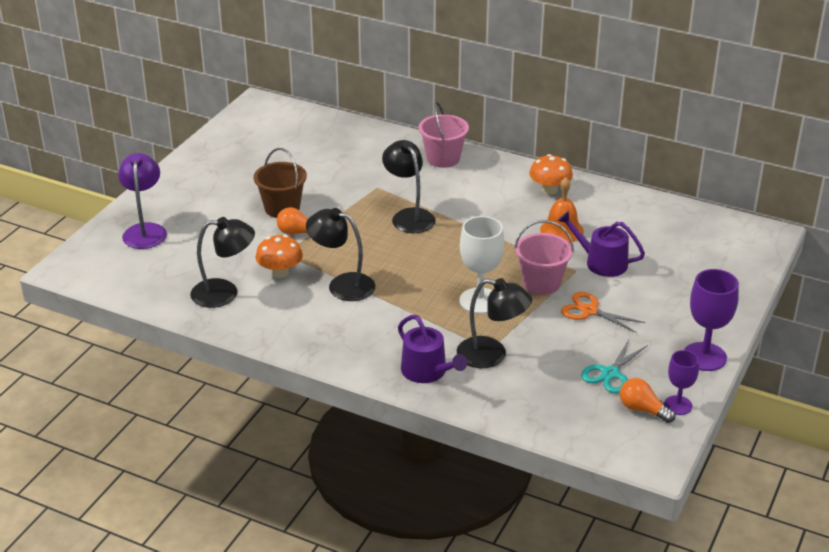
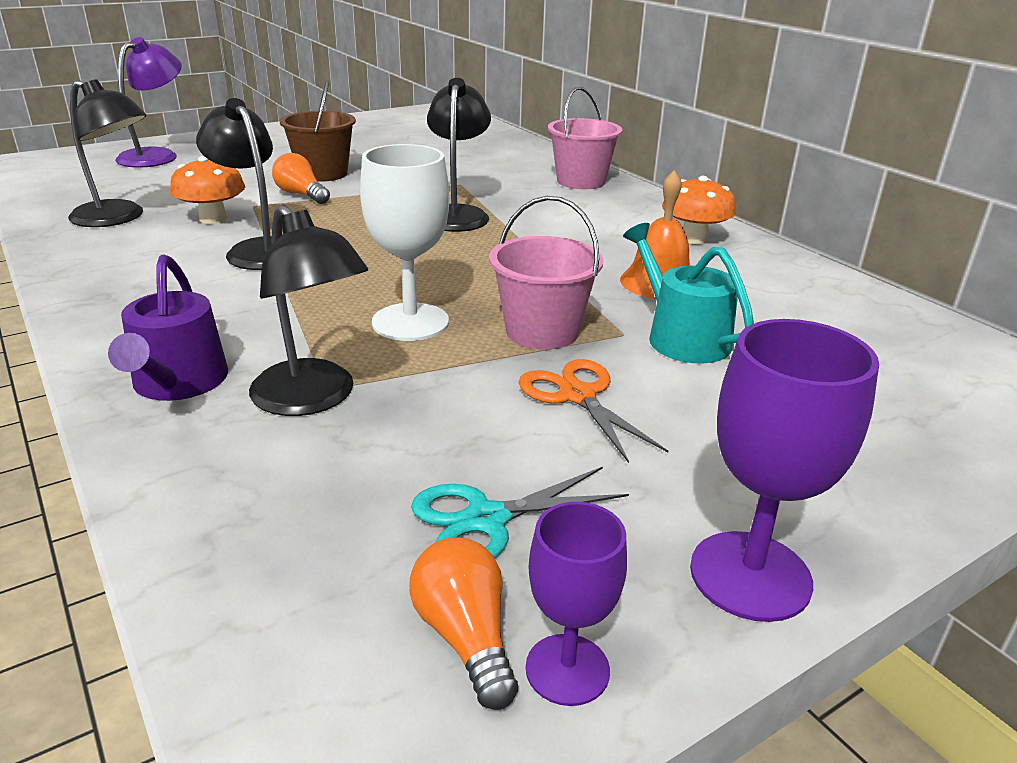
camera: 30 degrees right, 5 degrees down
(601, 262) = (682, 337): purple watering can -> turquoise watering can

